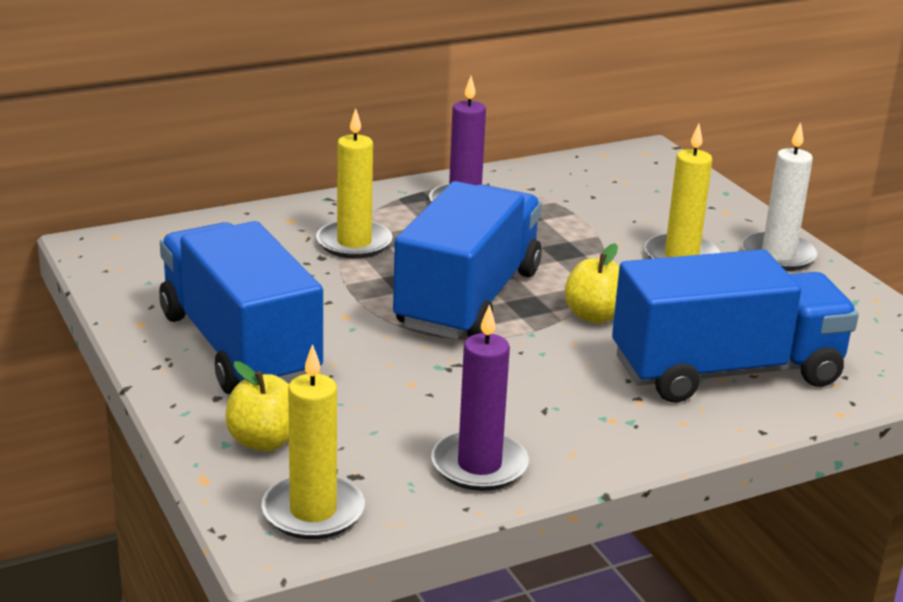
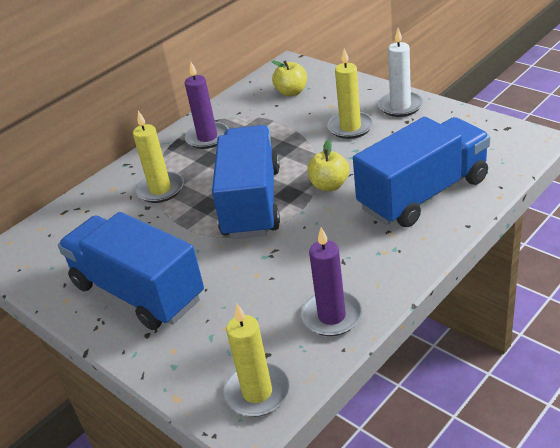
camera: 15 degrees left, 10 degrees up
(264, 441) = (196, 354): yellow apple -> yellow apple (291, 92)

